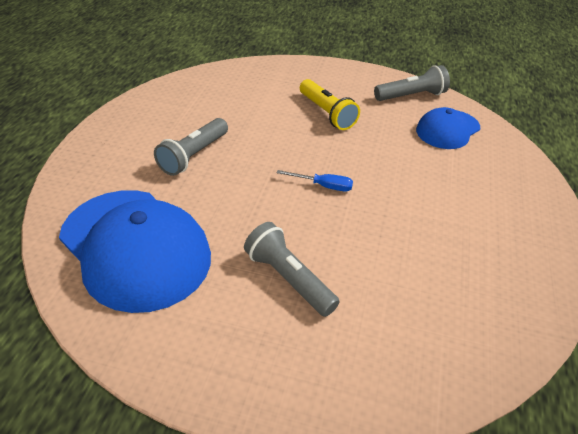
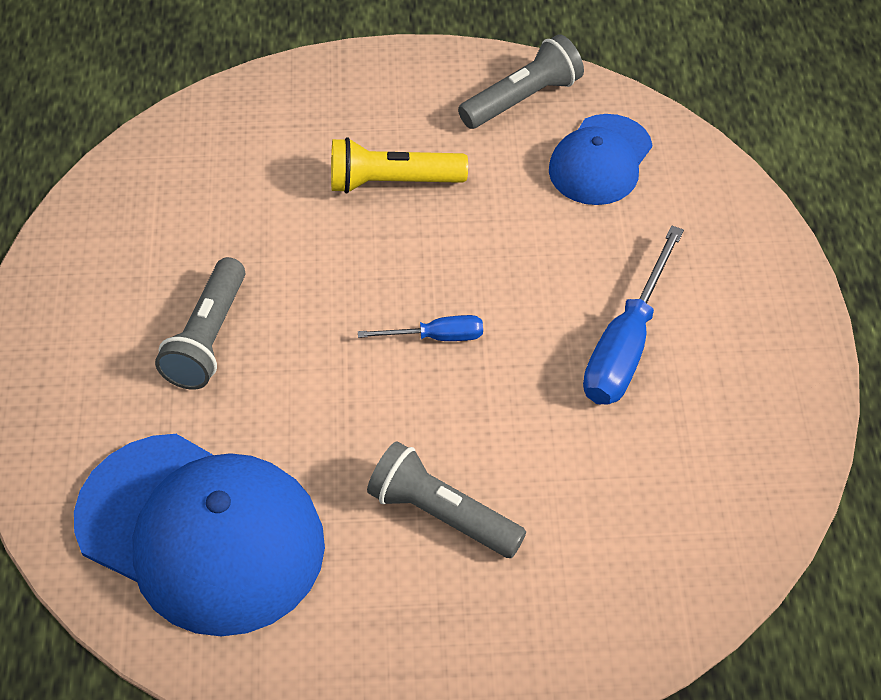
camera: 15 degrees left, 10 degrees up
(326, 113) = (392, 182): yellow flashlight -> yellow flashlight turned 135 degrees clockwise
(439, 218) = (626, 345): none -> blue screwdriver

